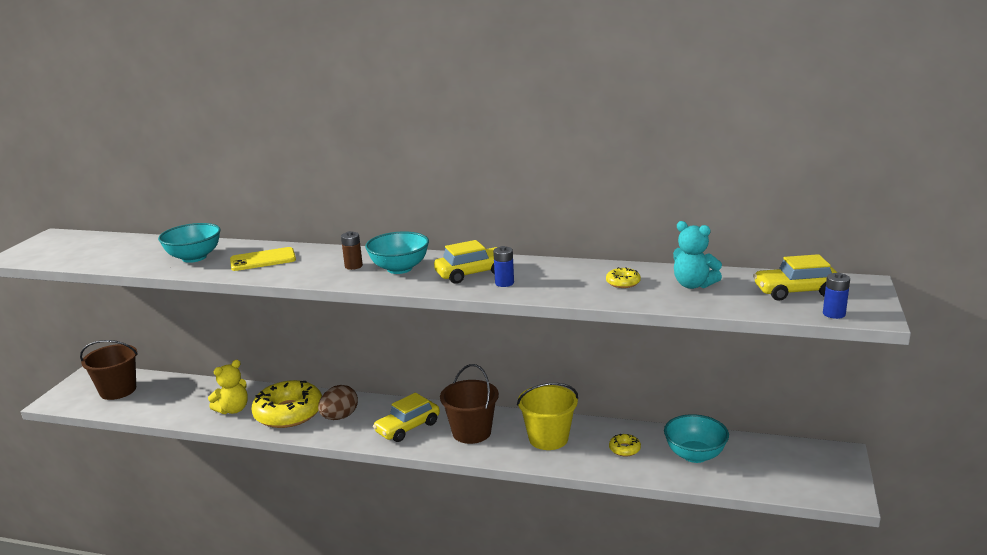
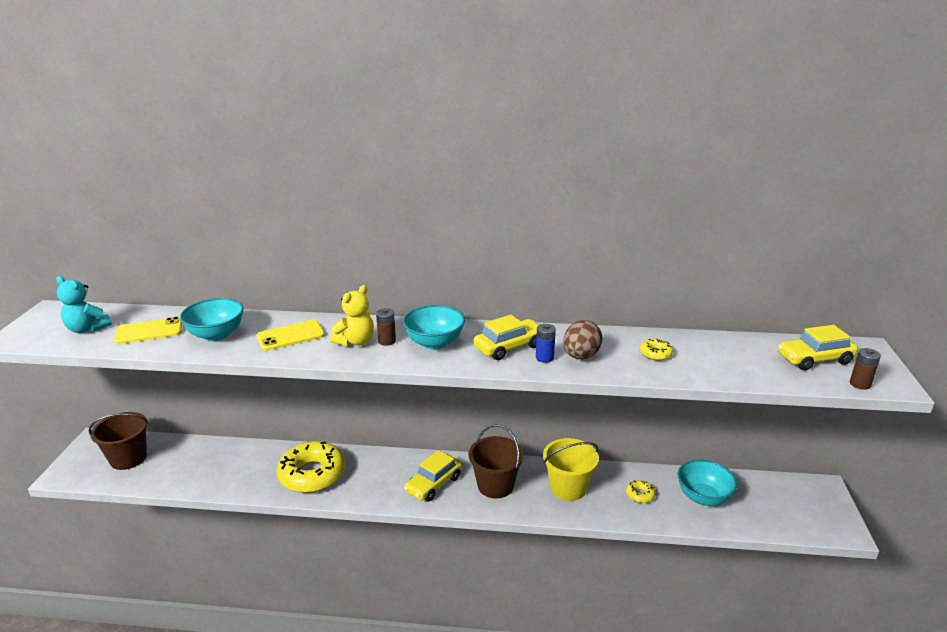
camera: 10 degrees left, 5 degrees up
(134, 253) = (149, 331): none -> yellow phone
(233, 410) = (255, 474): yellow teddy bear -> yellow teddy bear (355, 342)
(339, 417) = (364, 476): brown egg -> brown egg (581, 356)
(693, 285) = (720, 354): turquoise teddy bear -> turquoise teddy bear (87, 329)
(834, 314) = (860, 384): blue battery -> brown battery

